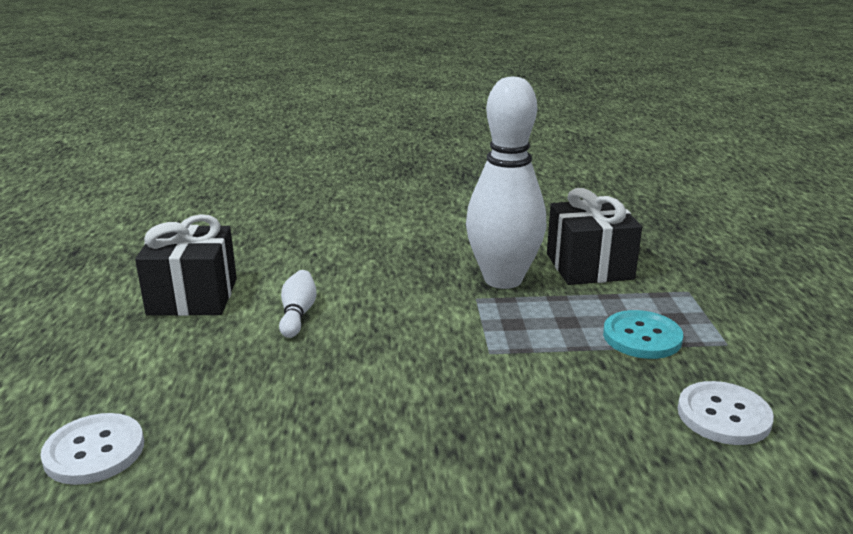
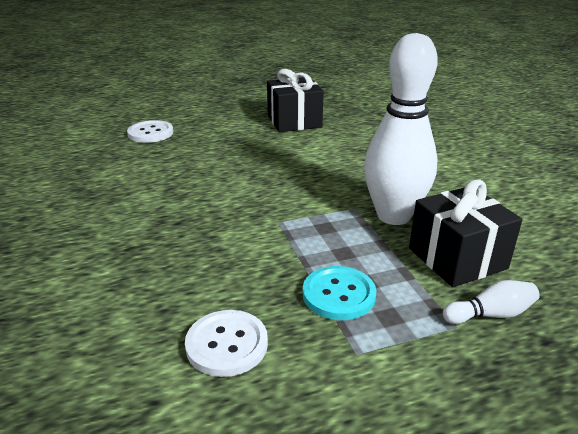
camera: 75 degrees right, 5 degrees up
(297, 314) = (291, 151): white bowling pin -> white bowling pin (490, 314)

